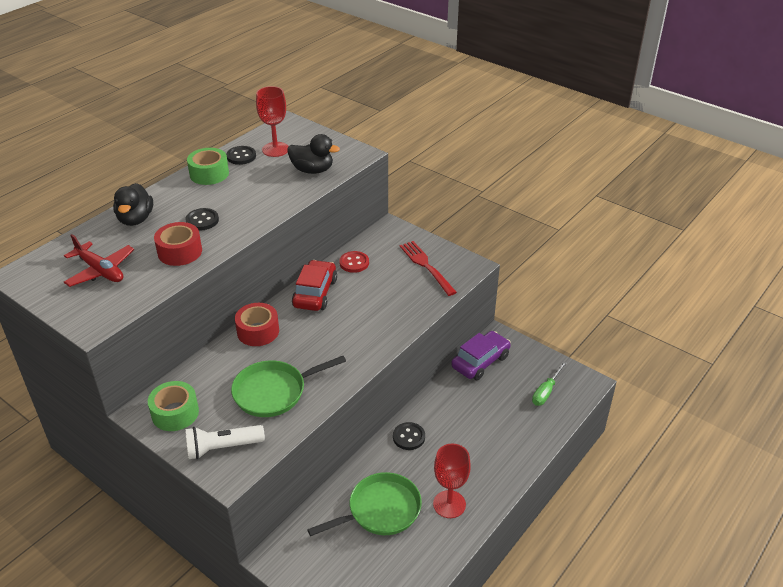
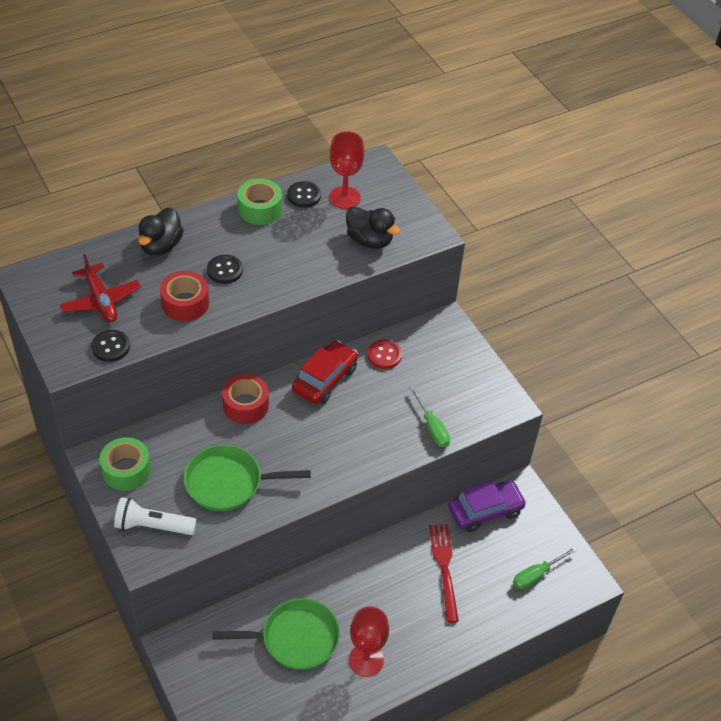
camera: 20 degrees right, 10 degrees up
(409, 437) = (363, 569): black button -> black button (111, 347)
(421, 299) = (432, 427): none -> green screwdriver
(426, 266) = (459, 387): red fork -> red fork (444, 568)

